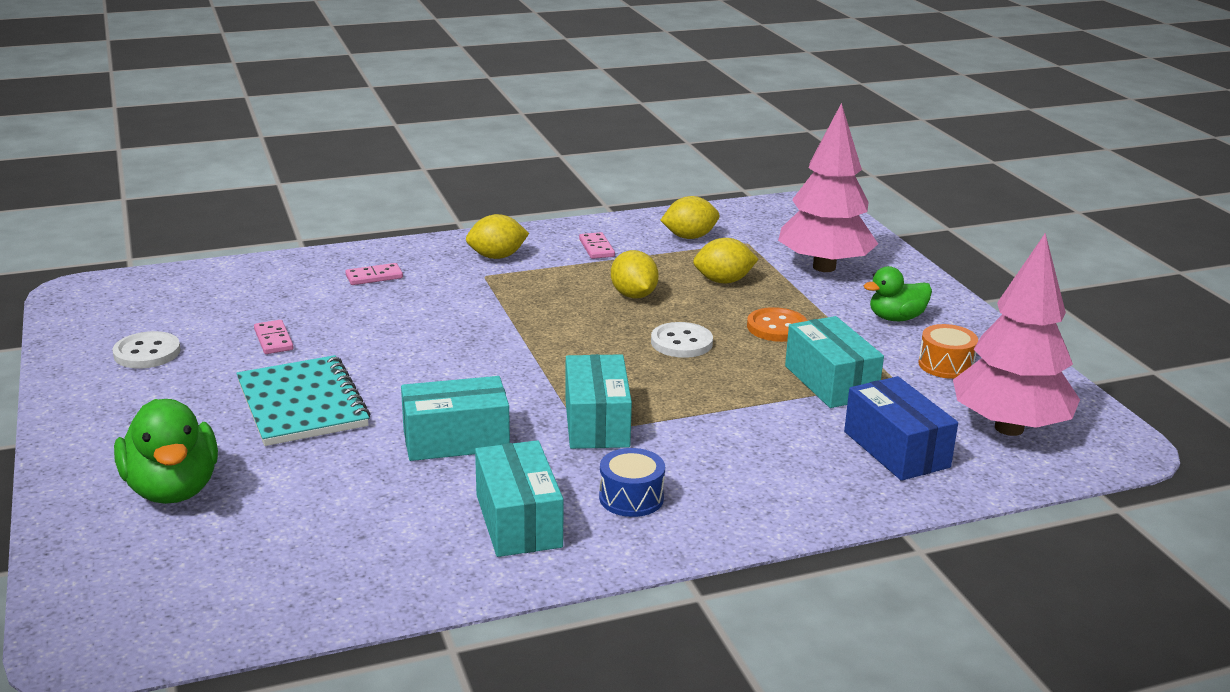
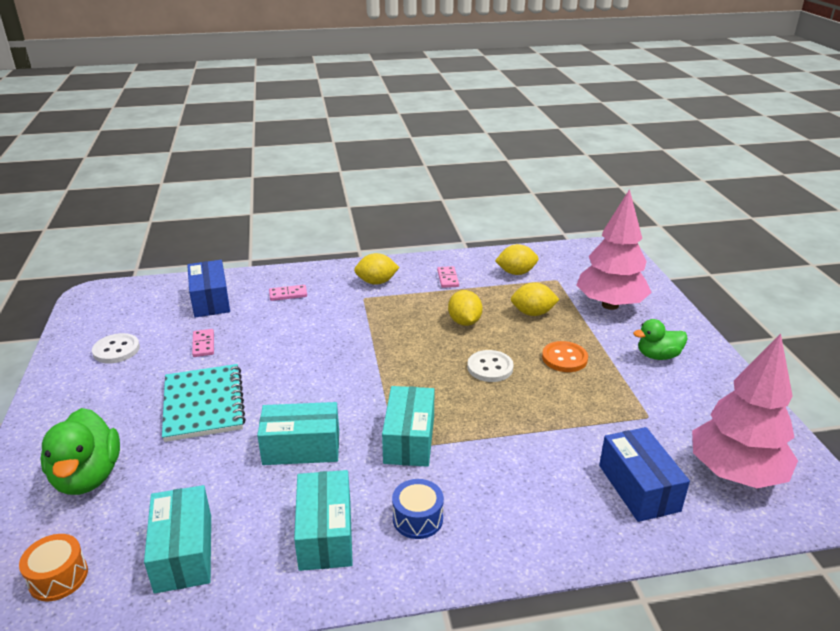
camera: 10 degrees right, 5 degrees up
(262, 289) = (210, 300): none -> blue box
(830, 382) = (597, 414): turquoise box -> turquoise box (184, 552)
(945, 365) = (691, 404): orange drum -> orange drum (58, 577)

